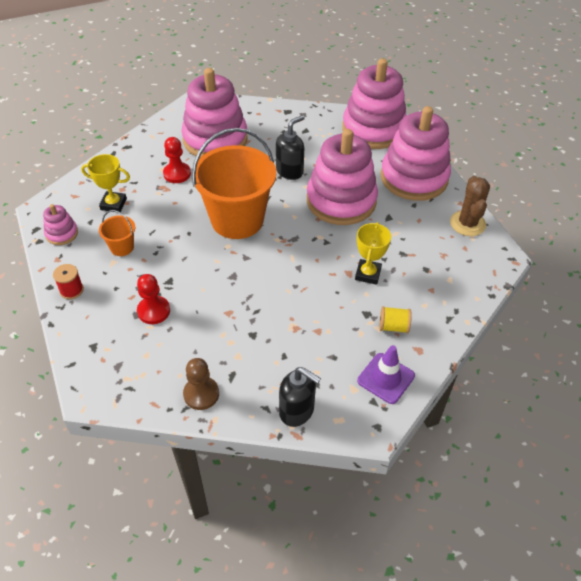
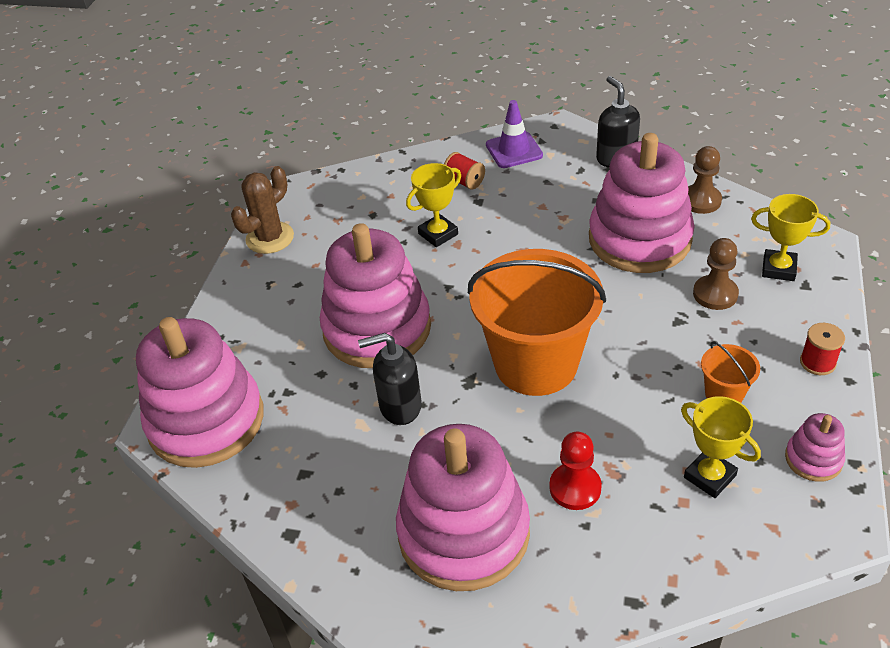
camera: 140 degrees left, 5 degrees down
(116, 352) = (778, 269): none -> yellow trophy
(153, 311) = (715, 294): red pawn -> brown pawn
(393, 327) = (464, 181): yellow spool -> red spool
(414, 178) = (253, 317): pink stacking toy -> pink stacking toy (639, 239)

